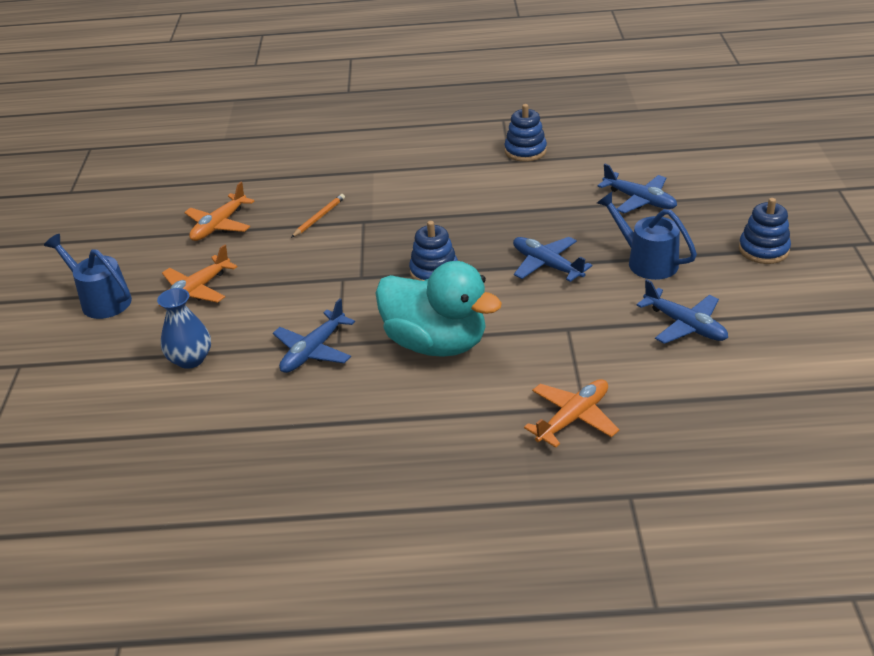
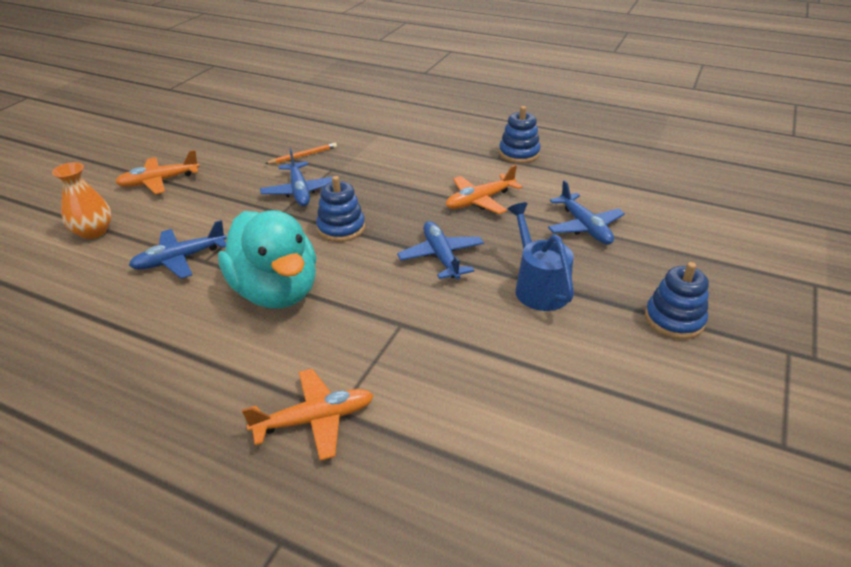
camera: 25 degrees right, 0 degrees up
(101, 300) = (95, 166): blue watering can -> none
(190, 359) = (93, 232): blue vase -> orange vase
(219, 225) = (230, 139): orange plane -> orange plane (480, 201)
(685, 325) = (518, 368): blue plane -> blue plane (299, 191)

